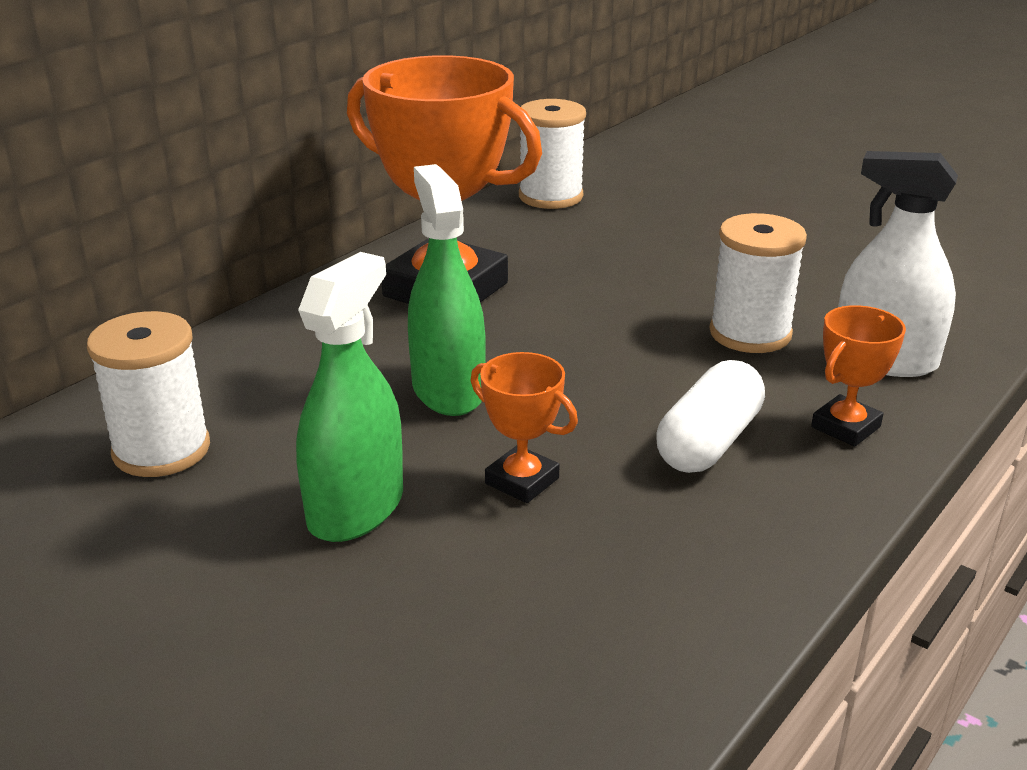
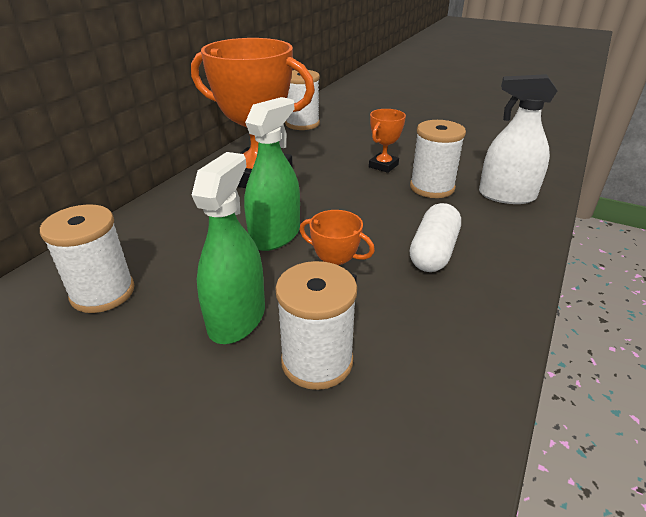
camera: 10 degrees left, 5 degrees up
(448, 390) = (275, 235): green spray bottle -> green spray bottle turned 60 degrees clockwise
(462, 581) = (317, 361): none -> white spool
(846, 427) = (503, 235): orange trophy -> orange trophy (383, 166)

